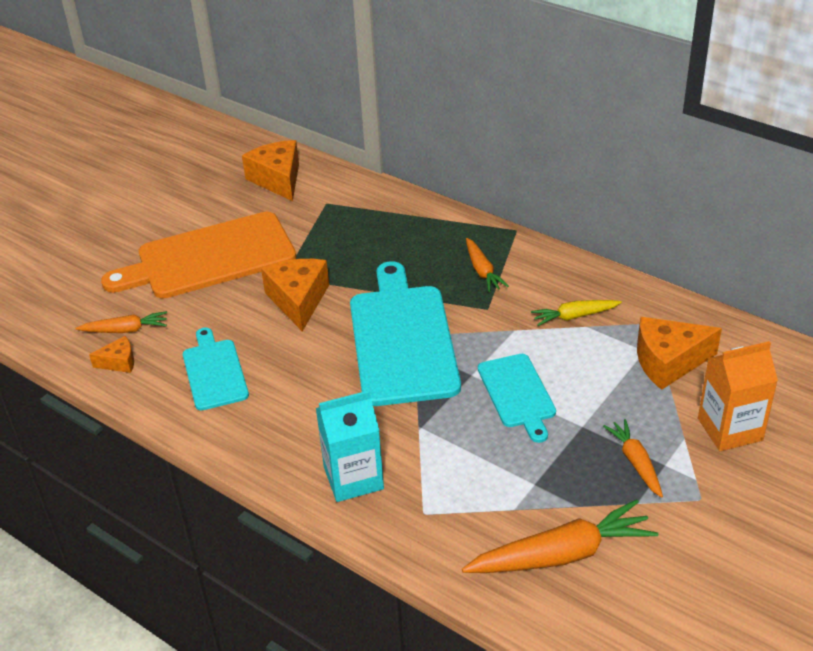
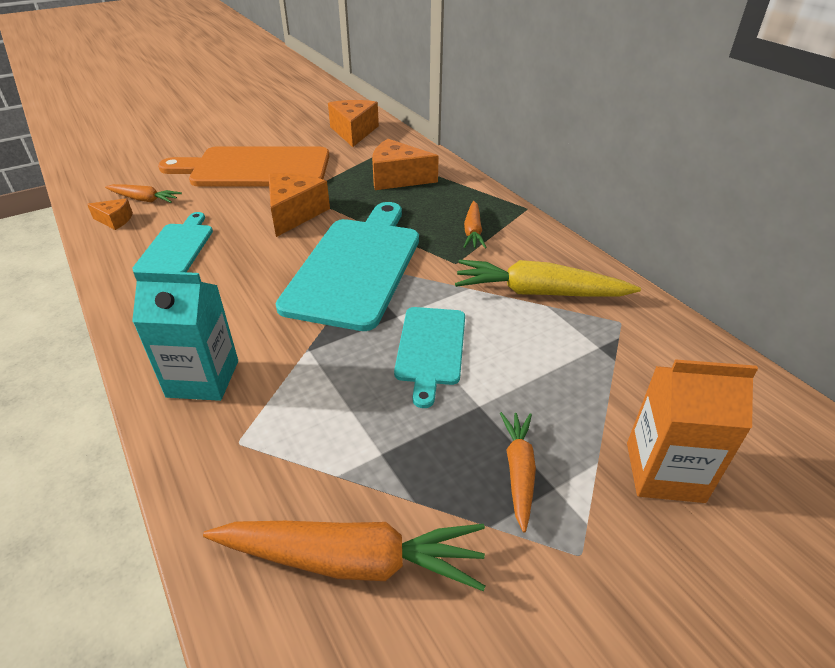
camera: 20 degrees right, 0 degrees up
(574, 316) = (539, 293): yellow carrot -> yellow carrot, size x1.76
(668, 362) = (621, 367): orange cheese -> orange cheese (397, 178)

